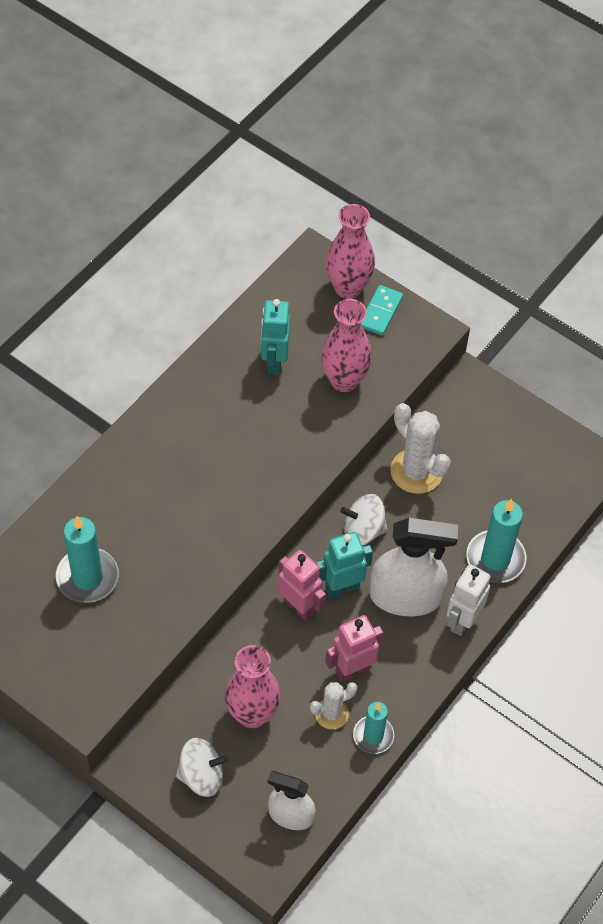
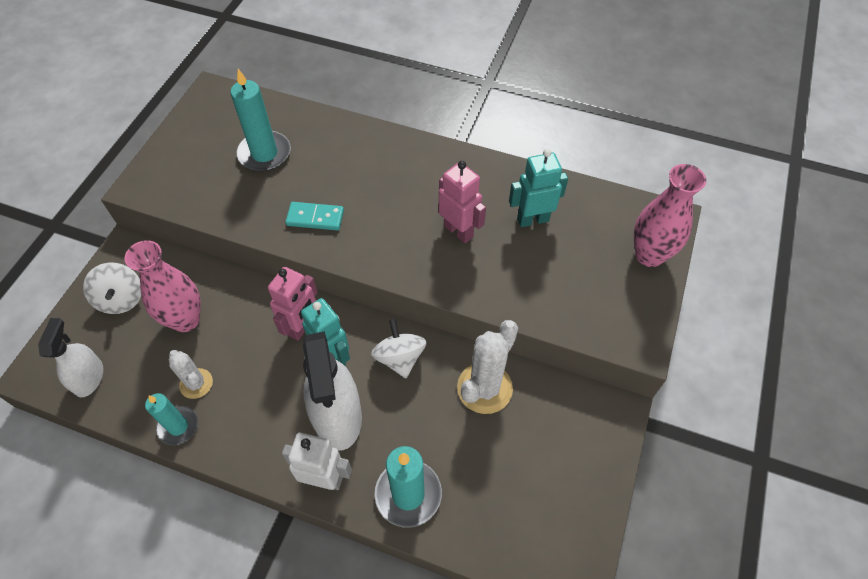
camera: 75 degrees right, 0 degrees up
(344, 380) = (539, 280): pink vase -> none
(352, 669) = (246, 389): pink robot -> pink robot (458, 231)
(380, 312) = (637, 290): turquoise domino -> turquoise domino (315, 218)

